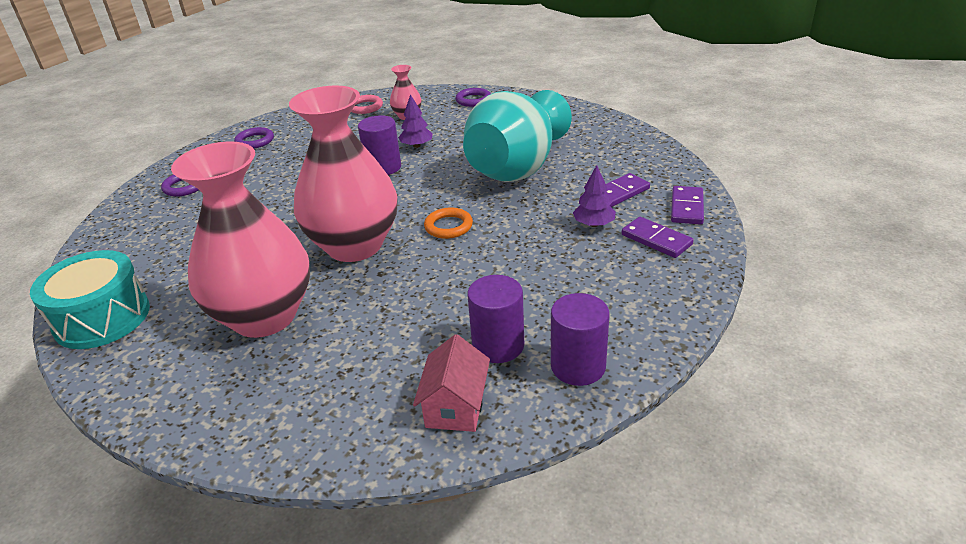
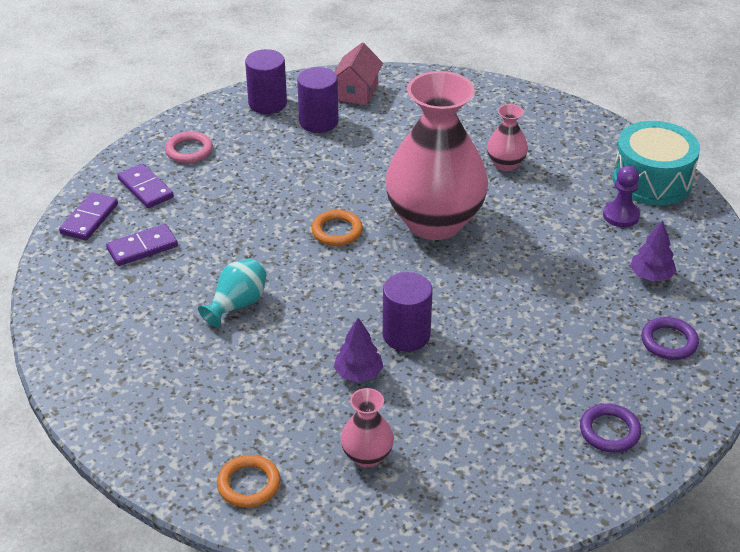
camera: 175 degrees left, 5 degrees up
(163, 275) = (621, 215): none -> purple pawn
(264, 316) = (505, 164): pink vase -> pink vase, size x0.43
(365, 107) = (440, 501): pink ring -> pink ring (189, 150)
(473, 100) = (249, 484): purple ring -> orange ring
(517, 168) = (237, 305): turquoise vase -> turquoise vase, size x0.43
(593, 224) = (192, 213): purple tree -> purple tree (651, 276)

